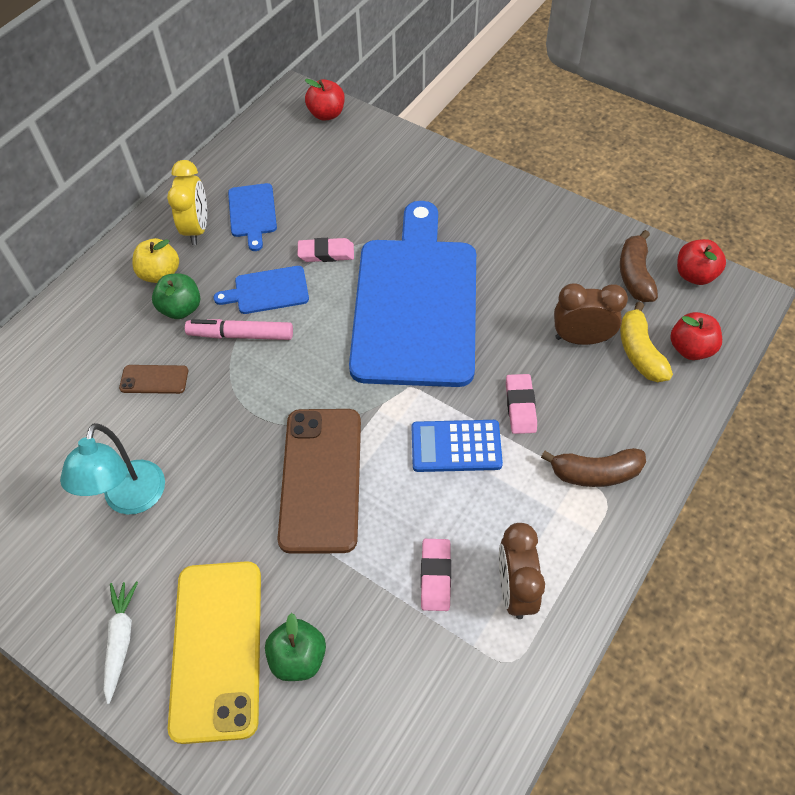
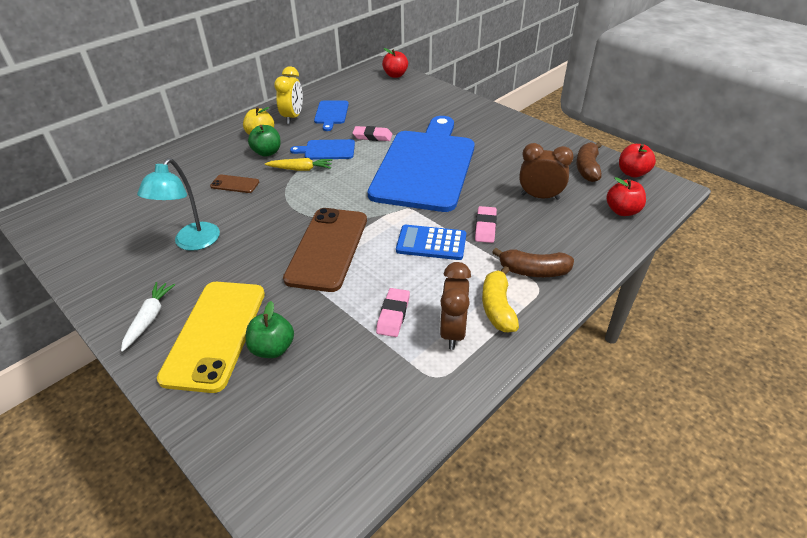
camera: 10 degrees right, 15 degrees down
(241, 335) = (301, 169): pink marker -> yellow carrot
(639, 352) = (582, 208): yellow banana -> yellow banana (497, 307)

